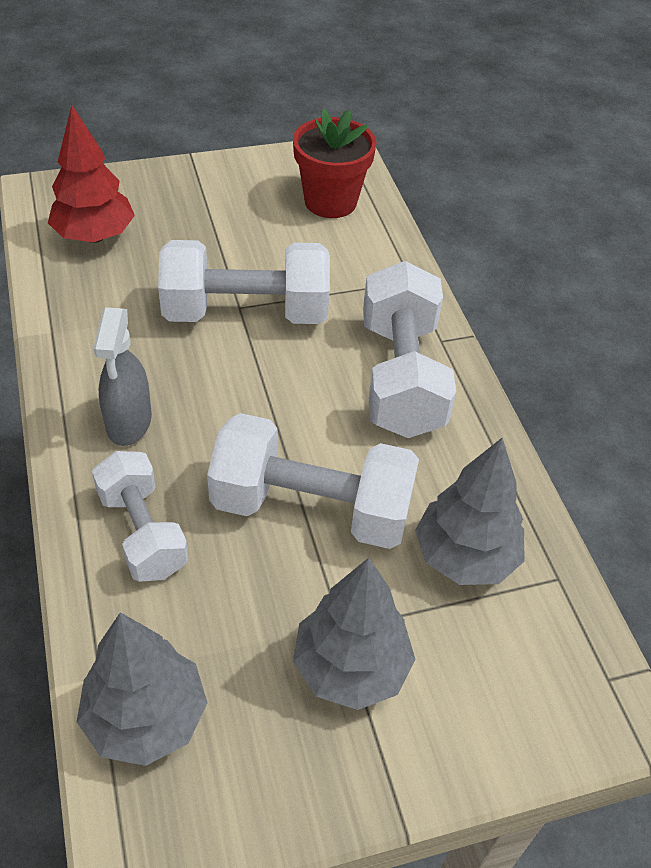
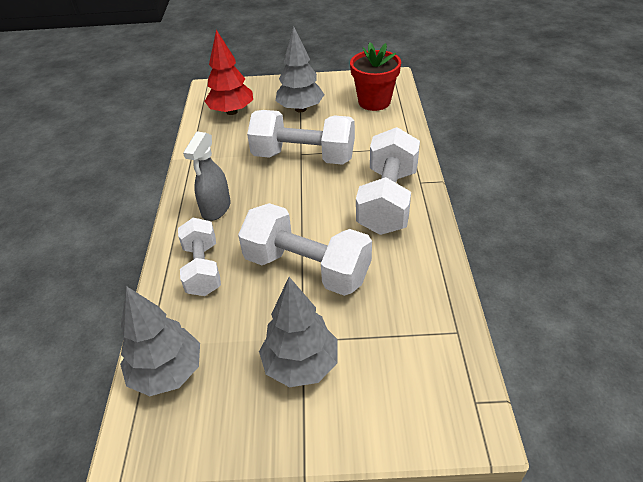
camera: 20 degrees right, 5 degrees down
(465, 556) = (397, 309): grey tree -> grey tree (300, 109)

